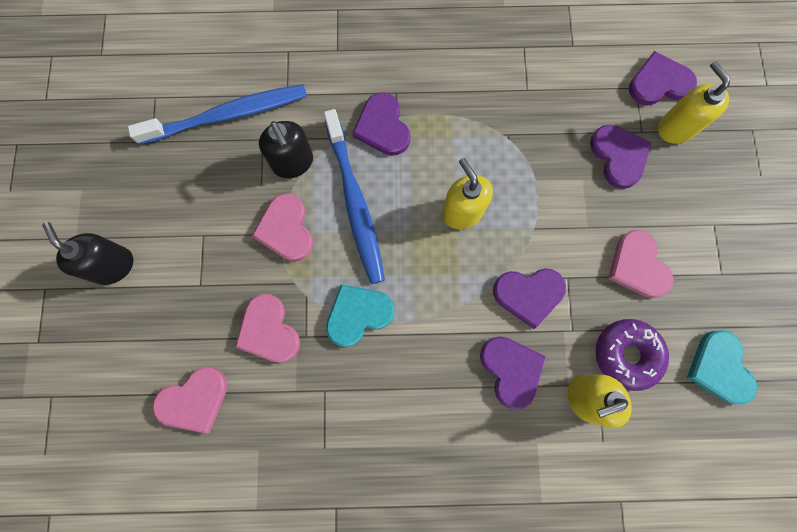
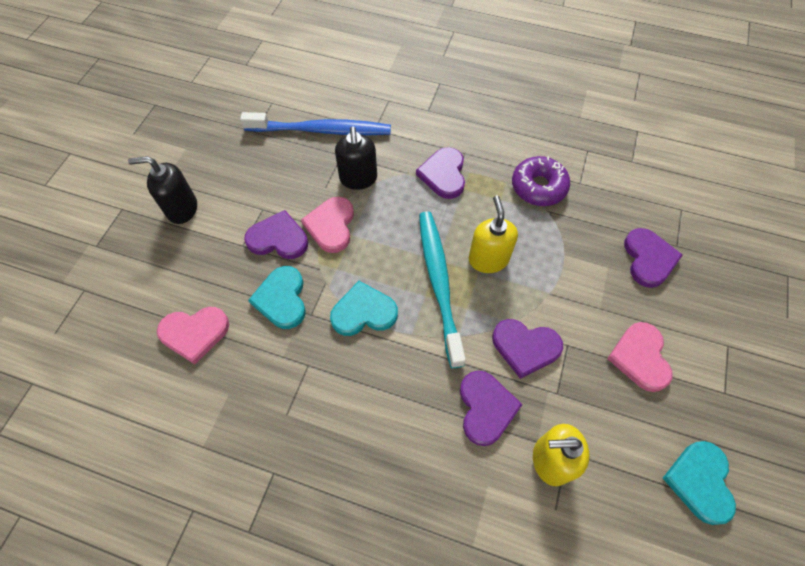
camera: 20 degrees right, 15 degrees down
(113, 265) = (182, 209): black soap dispenser -> black soap dispenser turned 75 degrees counterclockwise
(268, 330) = (282, 299): pink heart -> turquoise heart
(355, 203) = (397, 224): blue toothbrush -> none
(422, 255) = (439, 282): none -> turquoise toothbrush
(626, 354) = (605, 434): purple donut -> purple donut (538, 187)
(659, 83) = (704, 211): purple heart -> purple heart (278, 238)
(676, 128) = (711, 252): yellow soap dispenser -> none

